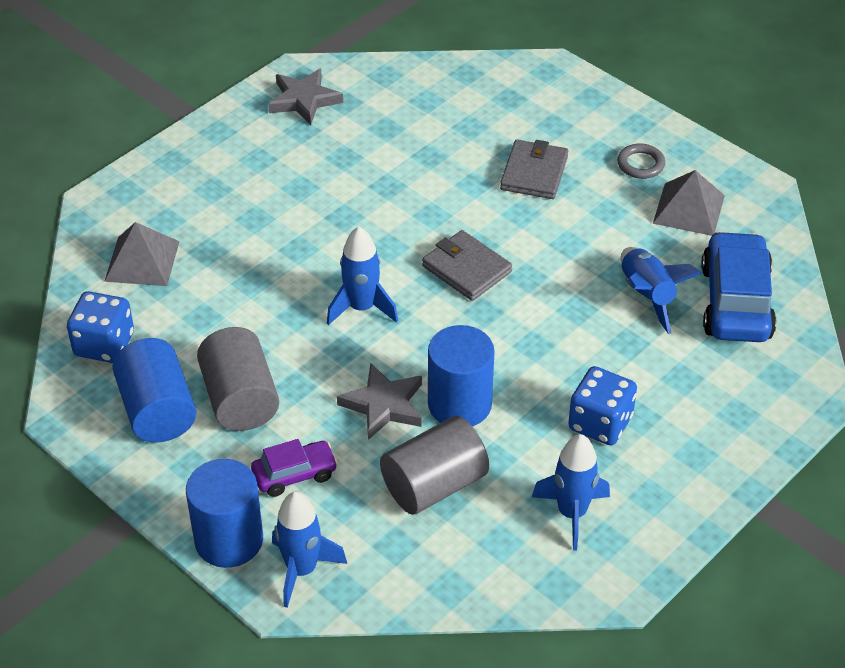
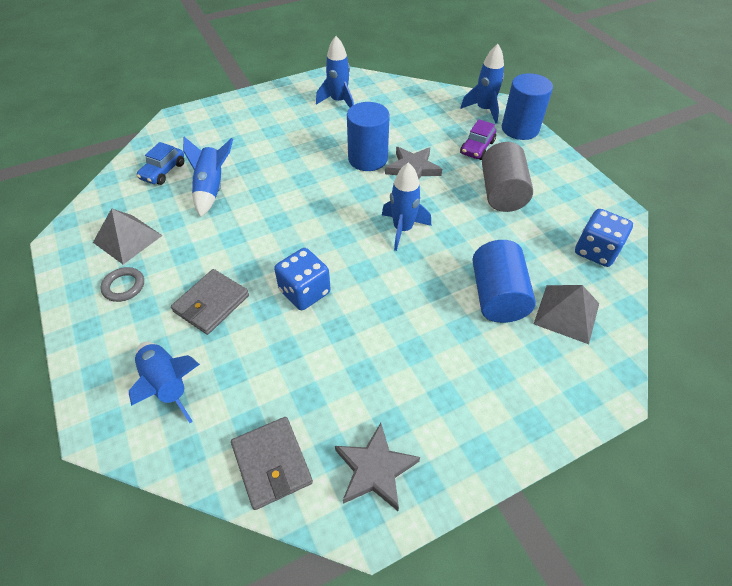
camera: 160 degrees left, 5 degrees up
(157, 410) = (557, 199): blue cylinder -> blue cylinder (497, 296)
(294, 475) = (477, 148): purple car -> purple car turned 60 degrees counterclockwise
(434, 485) = (402, 127): grey cylinder -> none
(466, 269) = (315, 237): grey wallet -> grey wallet (272, 463)
(520, 105) = (167, 384): none -> blue rocket
(600, 423) = (296, 132): blue dice -> blue dice (305, 292)
(735, 302) = (163, 171): blue car -> blue car, size x0.56

